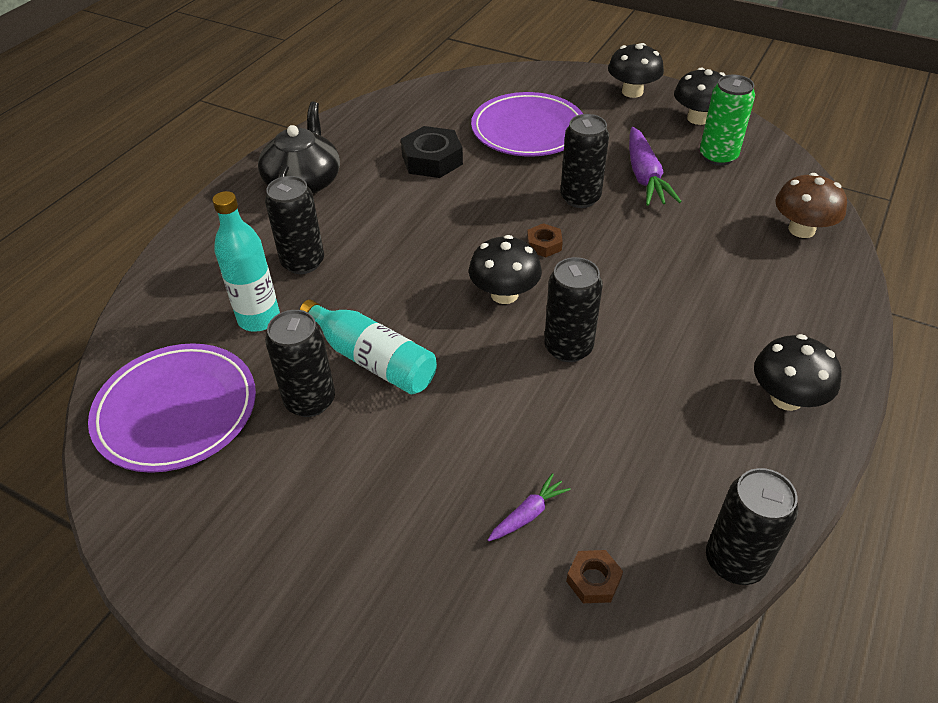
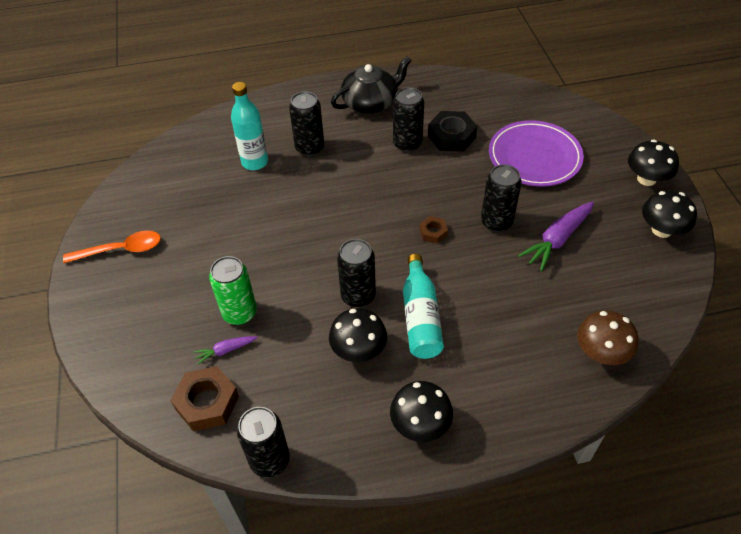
camera: 50 degrees right, 5 degrees up
(176, 411) = (173, 179): purple plate -> none
(228, 538) = (121, 250): none -> orange spoon
(310, 401) = (221, 219): black can -> black can (407, 144)
(372, 359) = (269, 222): turquoise bottle -> turquoise bottle (420, 317)
(504, 294) = (372, 242): black mushroom -> black mushroom (358, 350)
(528, 514) = (225, 350): purple carrot -> purple carrot turned 150 degrees clockwise
(593, 580) = (207, 402): brown nut -> brown nut, size x1.86
(718, 156) = (629, 264): green can -> green can (240, 313)

